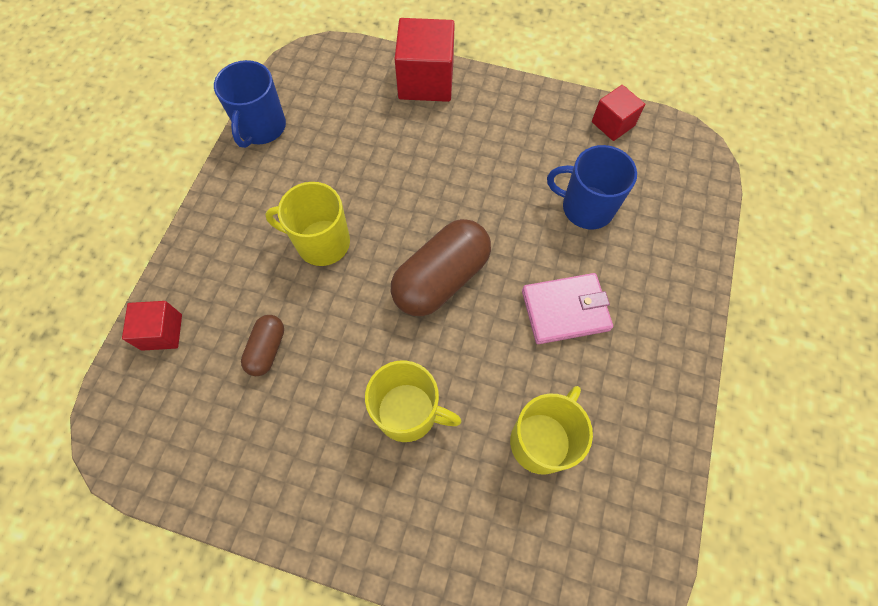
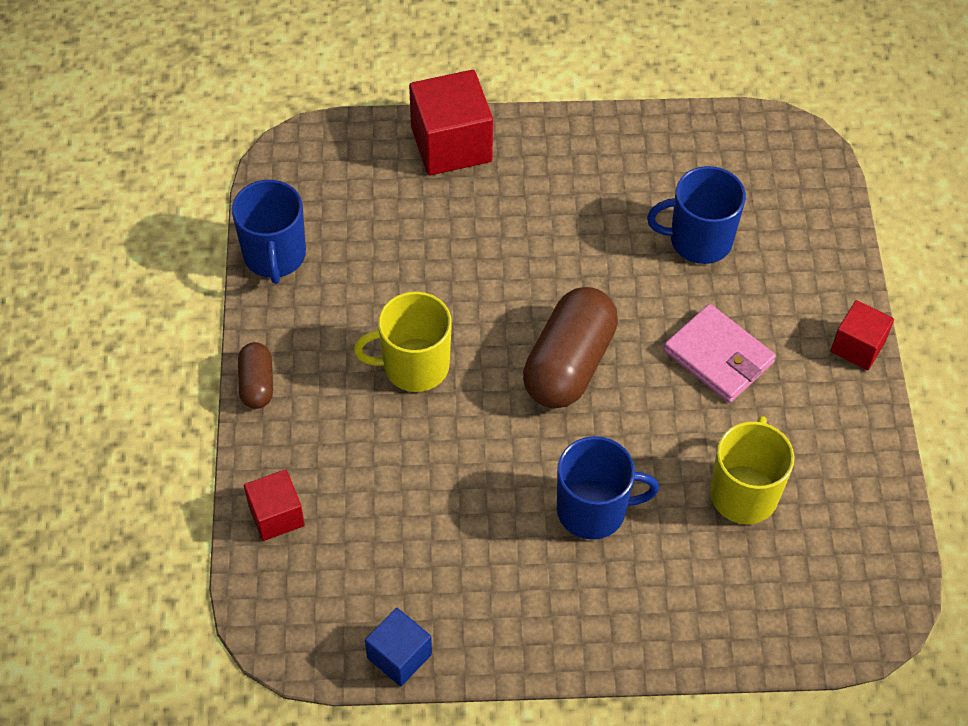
camera: 20 degrees left, 10 degrees down
(195, 490) = (399, 656): none -> blue cube
(267, 349) = (407, 496): brown capsule -> brown capsule (257, 384)
(408, 412) = (593, 510): yellow mug -> blue mug
(565, 310) = (718, 357): pink wallet -> pink wallet turned 75 degrees clockwise
(613, 124) = (693, 136): red cube -> red cube (858, 346)

